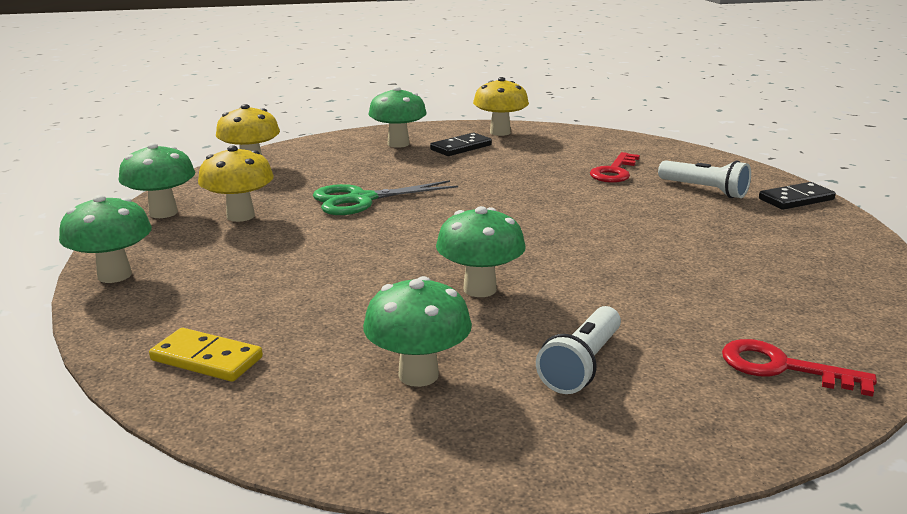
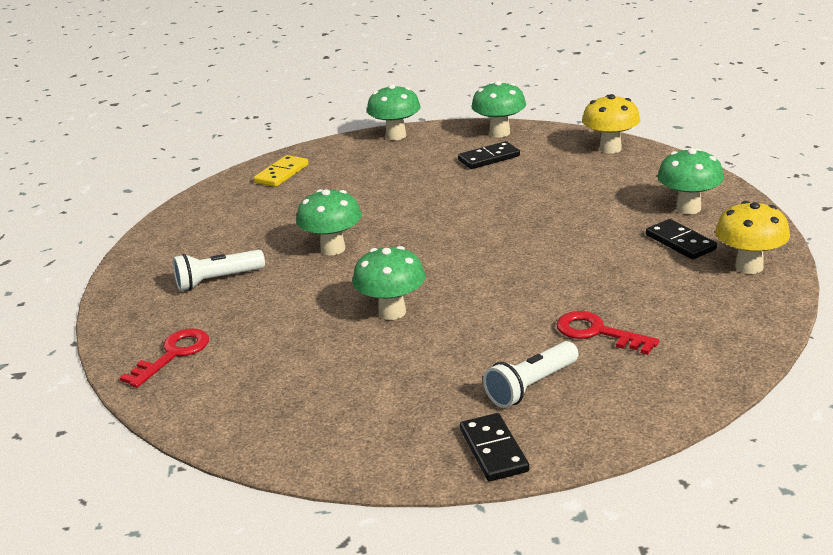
camera: 100 degrees right, 5 degrees up
(240, 216) = (489, 158): yellow mushroom -> black domino
(361, 200) = (519, 199): green scissors -> none
(418, 375) = (235, 230): green mushroom -> green mushroom (392, 312)
(581, 365) = (217, 280): white flashlight -> white flashlight turned 60 degrees counterclockwise

